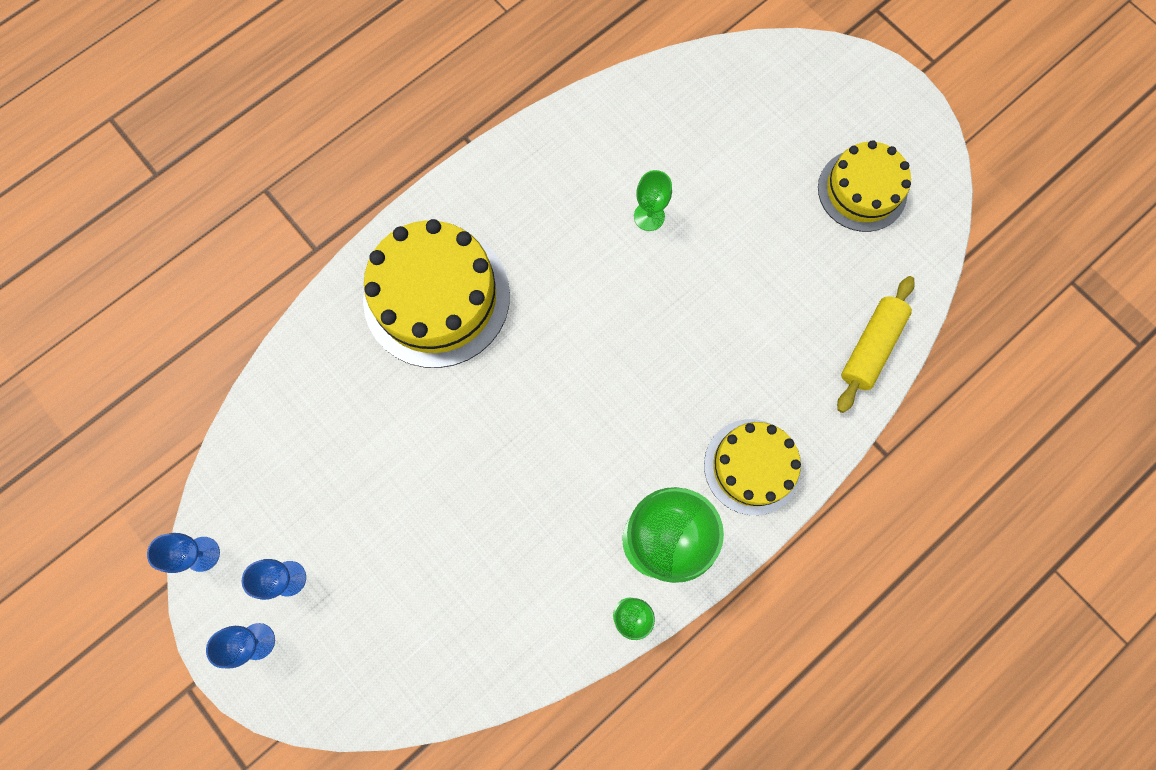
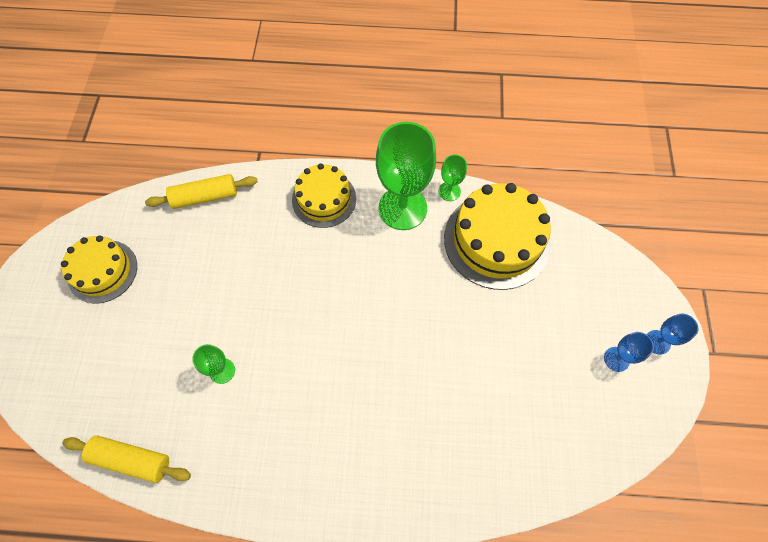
camera: 135 degrees left, 10 degrees down
(202, 554) = (662, 419): blue goblet -> none
(436, 297) = (393, 446): yellow cake -> yellow cake (496, 240)
(639, 94) = (131, 460): none -> yellow rolling pin

